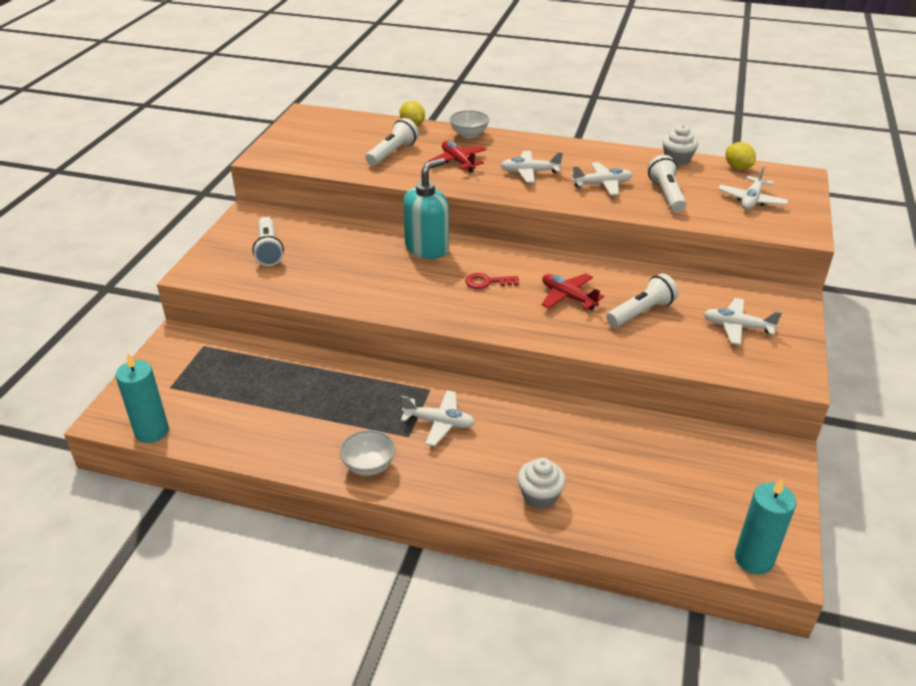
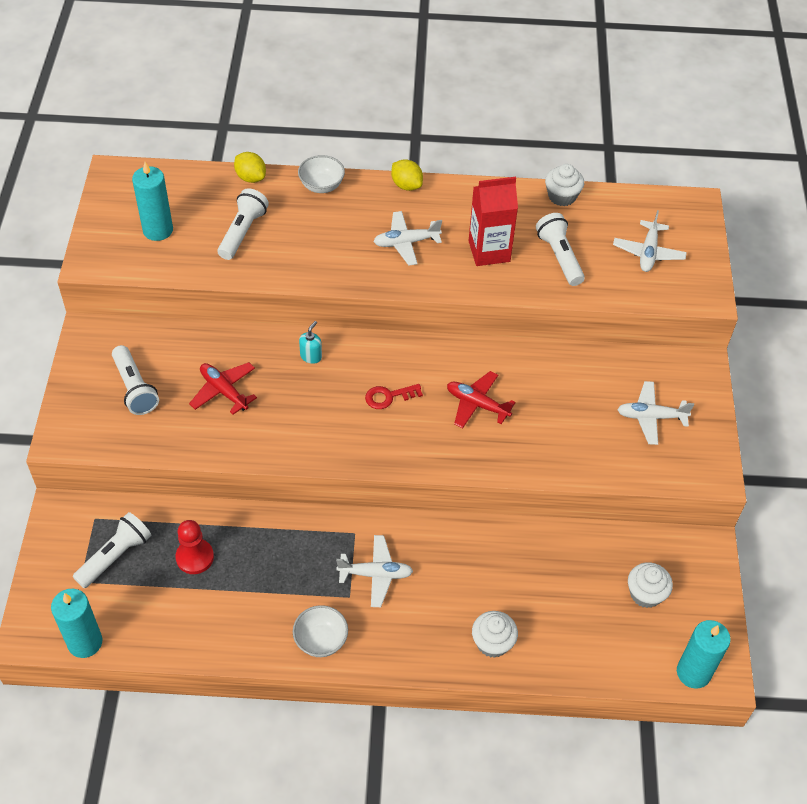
camera: 15 degrees left, 15 degrees up
(277, 385) = (195, 557): none -> red pawn
(324, 145) = (158, 230): none -> turquoise candle
(427, 248) = (311, 356): turquoise soap dispenser -> turquoise soap dispenser, size x0.43
(458, 162) = (322, 236): red plane -> red plane (224, 391)
(602, 184) = (489, 251): white plane -> red carton
(641, 312) = (554, 413): white flashlight -> white flashlight (115, 556)
(711, 481) = (645, 594): none -> white cupcake
(737, 167) = (627, 200): yellow lemon -> yellow lemon (406, 185)

